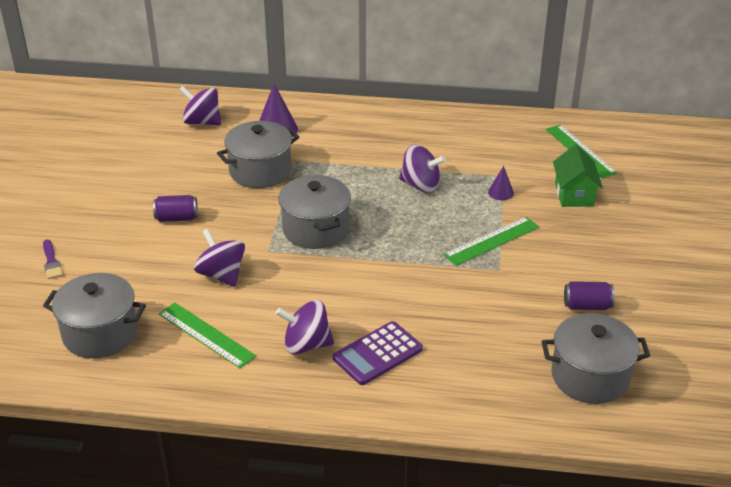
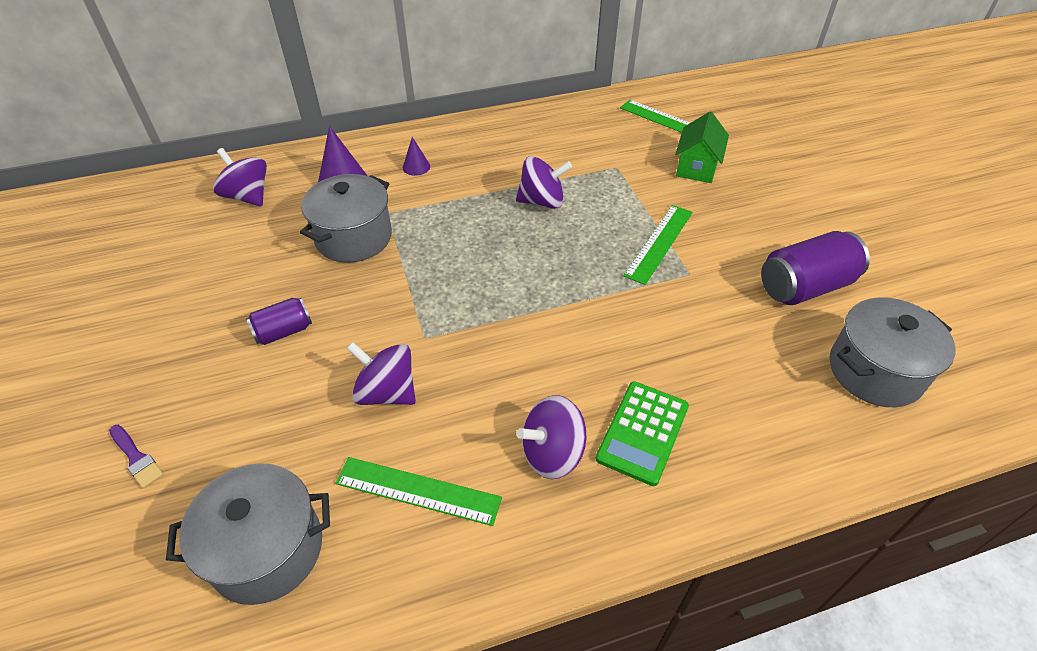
camera: 25 degrees left, 10 degrees up
(202, 122) = (248, 196): purple spinning top -> purple spinning top turned 45 degrees clockwise
(315, 229) = (463, 290): grey pot -> none
(378, 354) = (643, 432): purple calculator -> green calculator
(500, 192) = (627, 185): purple cone -> purple cone (416, 167)
(574, 194) = (696, 167): green house -> green house turned 45 degrees clockwise
(587, 306) = (805, 286): purple can -> purple can, size x1.74

